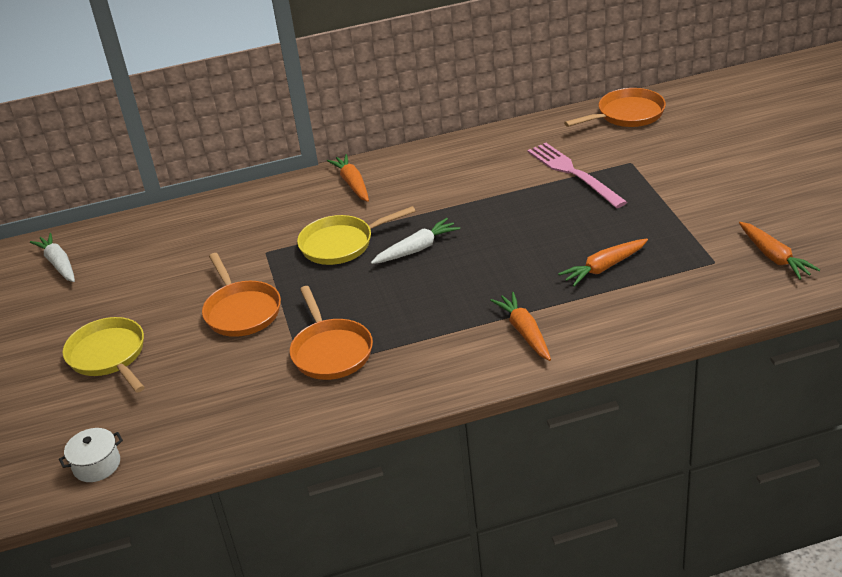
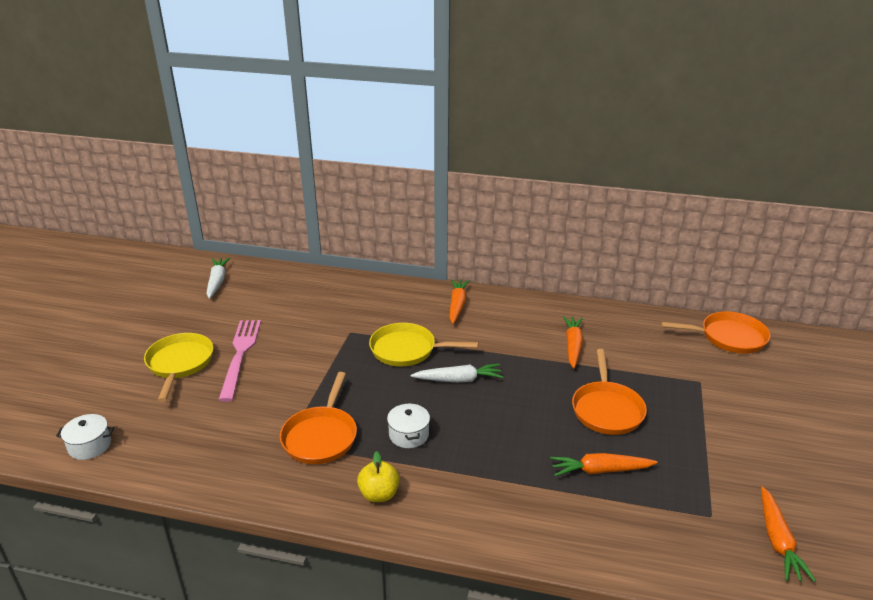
camera: 25 degrees right, 5 degrees down
(241, 311) = (292, 371): orange pan -> orange pan (607, 409)
(413, 313) = (409, 435): none -> white pot
(432, 370) = (379, 494): none -> yellow apple
(524, 332) = (482, 498): orange carrot -> orange carrot (573, 346)
(574, 173) = (640, 370): pink fork -> pink fork (240, 355)

